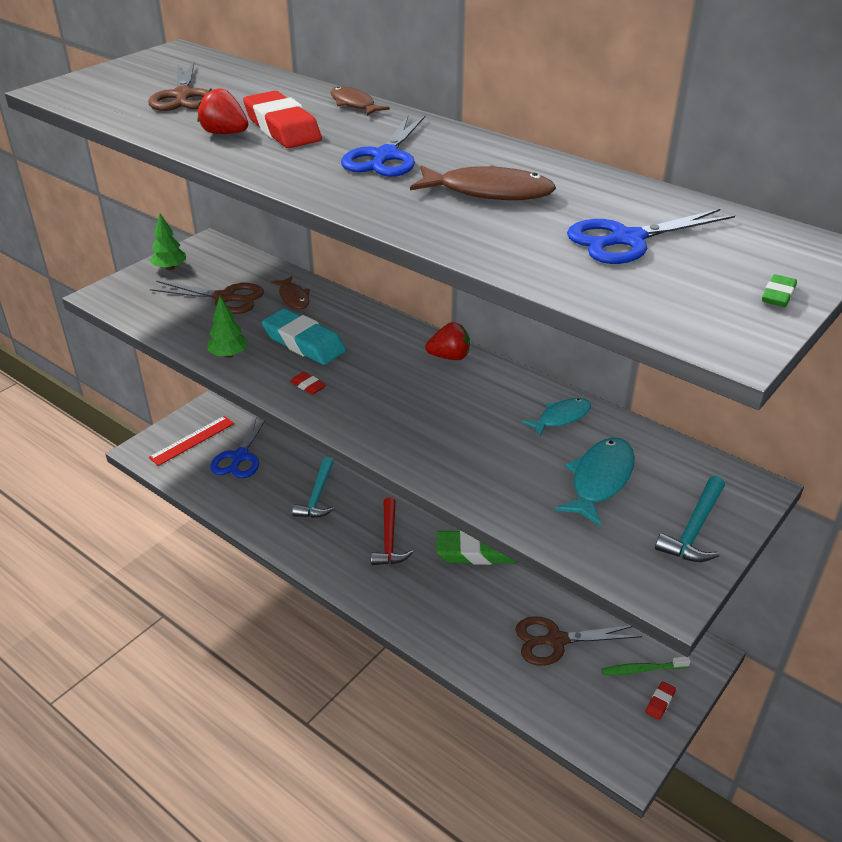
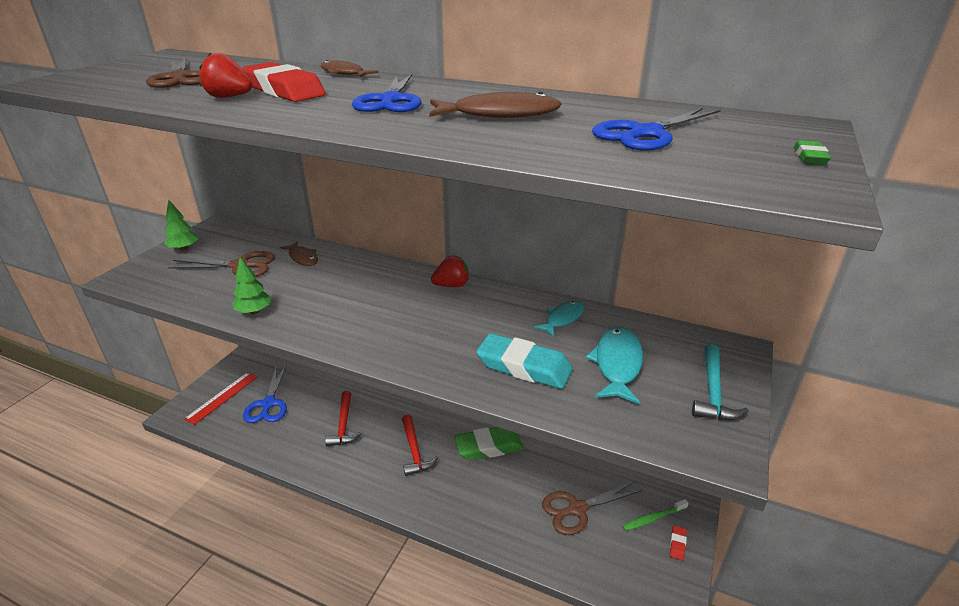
camera: 15 degrees left, 5 degrees down
(304, 343) = (322, 292): turquoise eraser -> turquoise eraser (524, 367)
(308, 386) = (335, 327): red eraser -> none
(317, 496) = (343, 425): turquoise hammer -> red hammer

